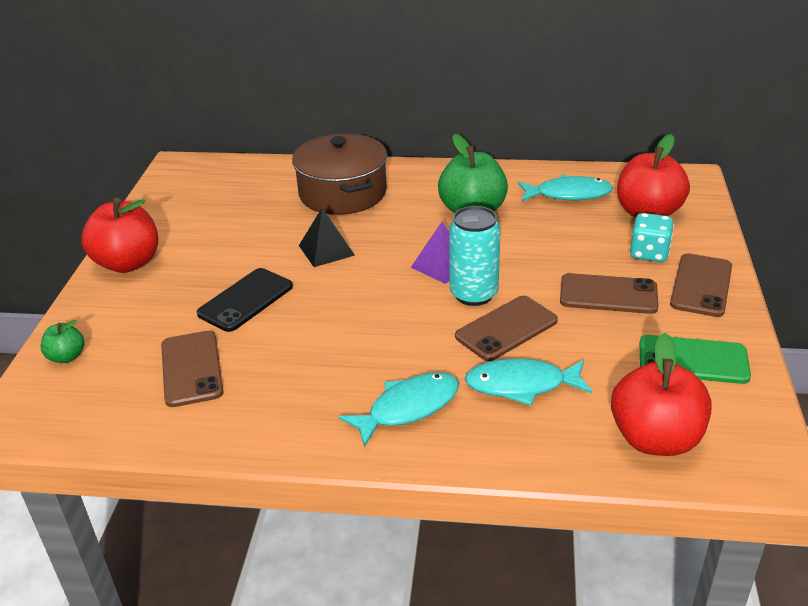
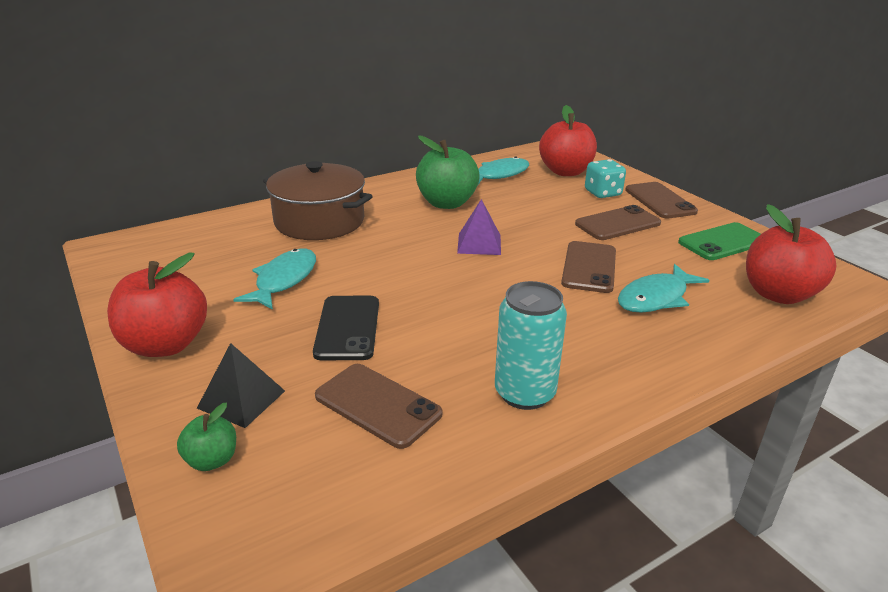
camera: 40 degrees left, 5 degrees down
(326, 250) = (367, 265): black pyramid -> black pyramid (241, 399)
(408, 408) = (608, 348): turquoise fish -> turquoise fish (284, 280)
(473, 294) = (532, 254): turquoise can -> turquoise can (524, 393)

